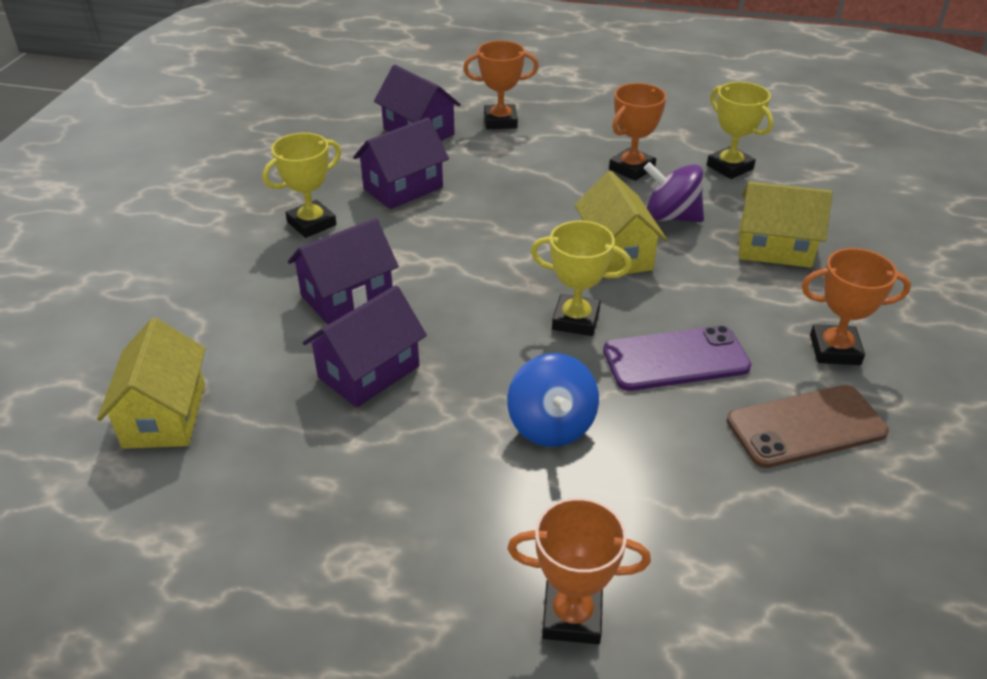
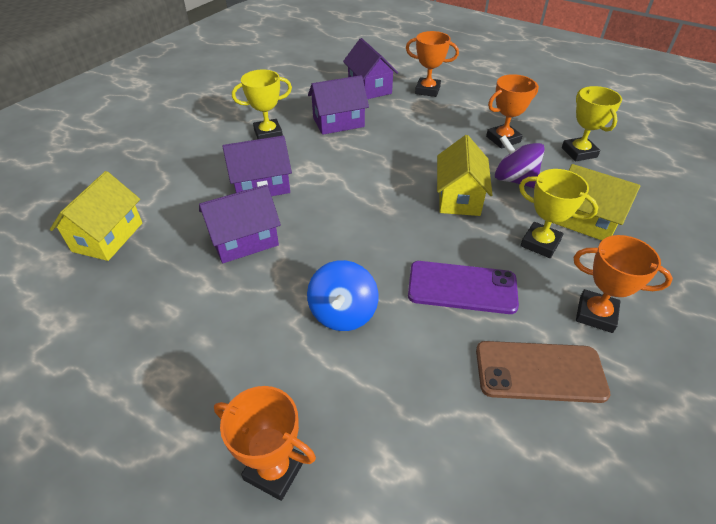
camera: 20 degrees right, 5 degrees up
(575, 320) = (403, 239): yellow trophy -> yellow trophy (540, 243)

